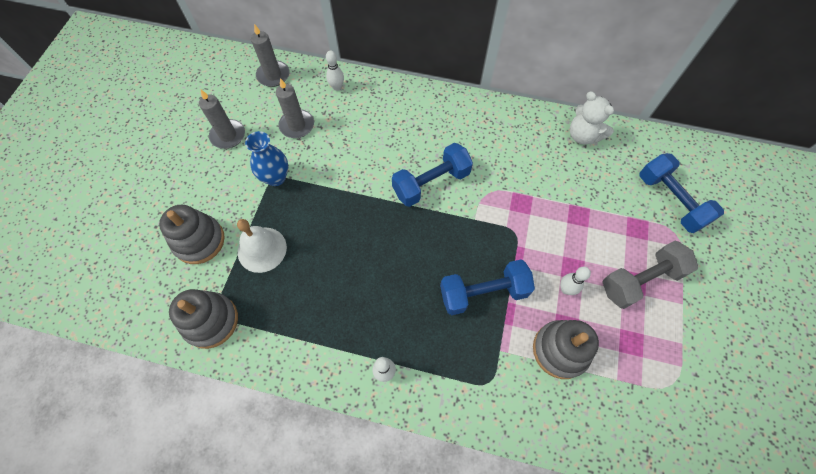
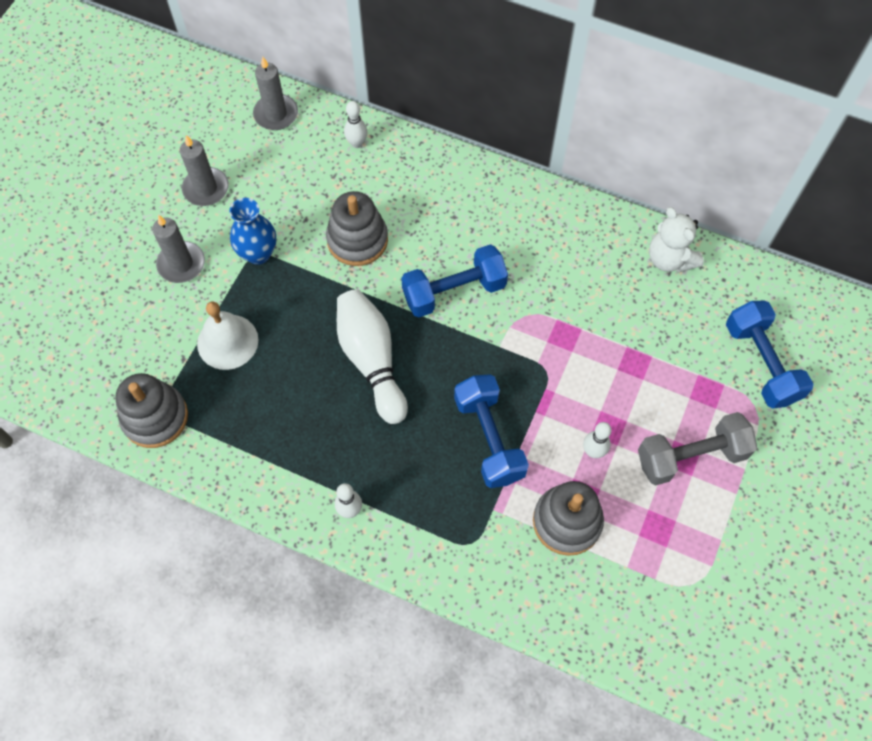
camera: 10 degrees right, 0 degrees up
(199, 241) = (153, 319): grey stacking toy -> grey stacking toy (357, 240)
(297, 125) = (296, 188): grey candle -> grey candle (181, 264)
(379, 246) = (371, 360): none -> white bowling pin
(483, 293) = (489, 439): blue dumbbell -> blue dumbbell turned 75 degrees clockwise

